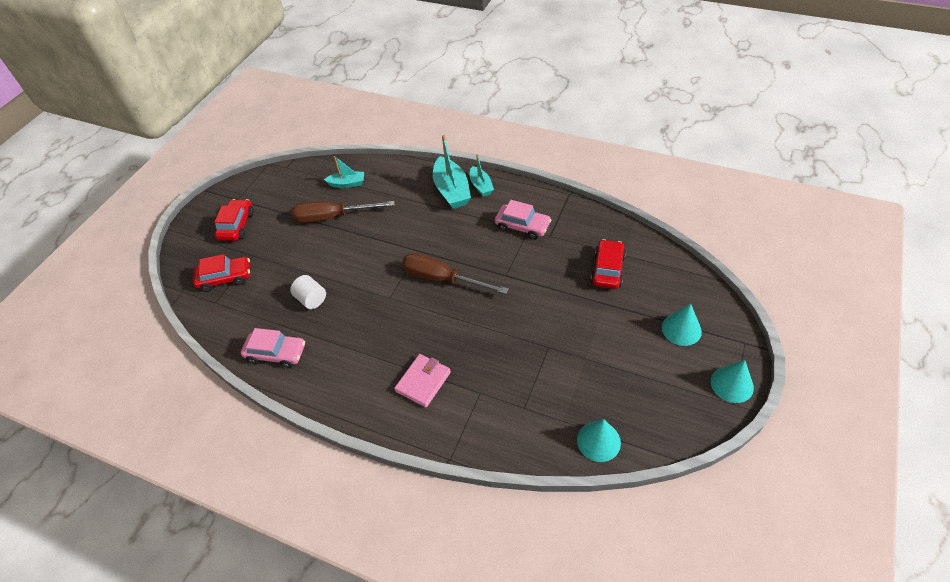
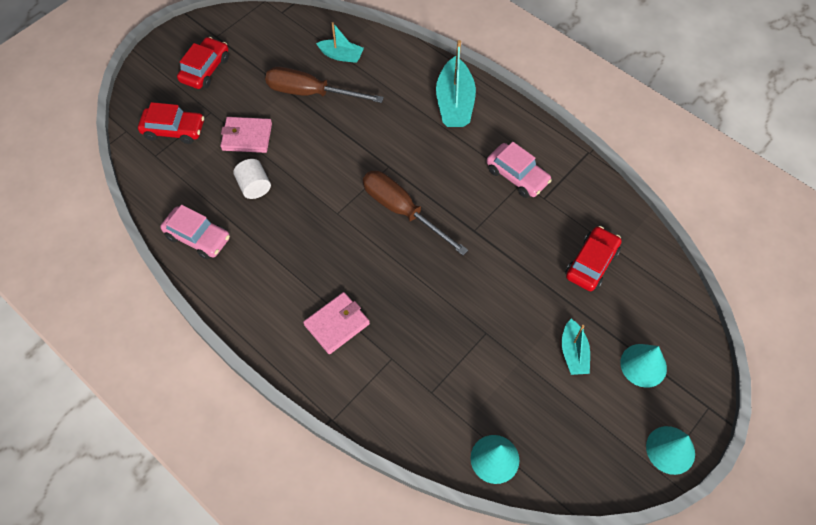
camera: 15 degrees right, 10 degrees up
(291, 264) = (247, 137): none -> pink wallet
(481, 186) = (490, 108): turquoise boat -> turquoise boat (573, 353)

